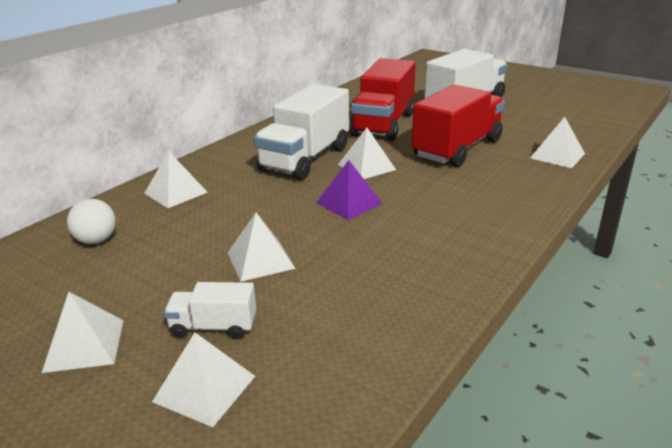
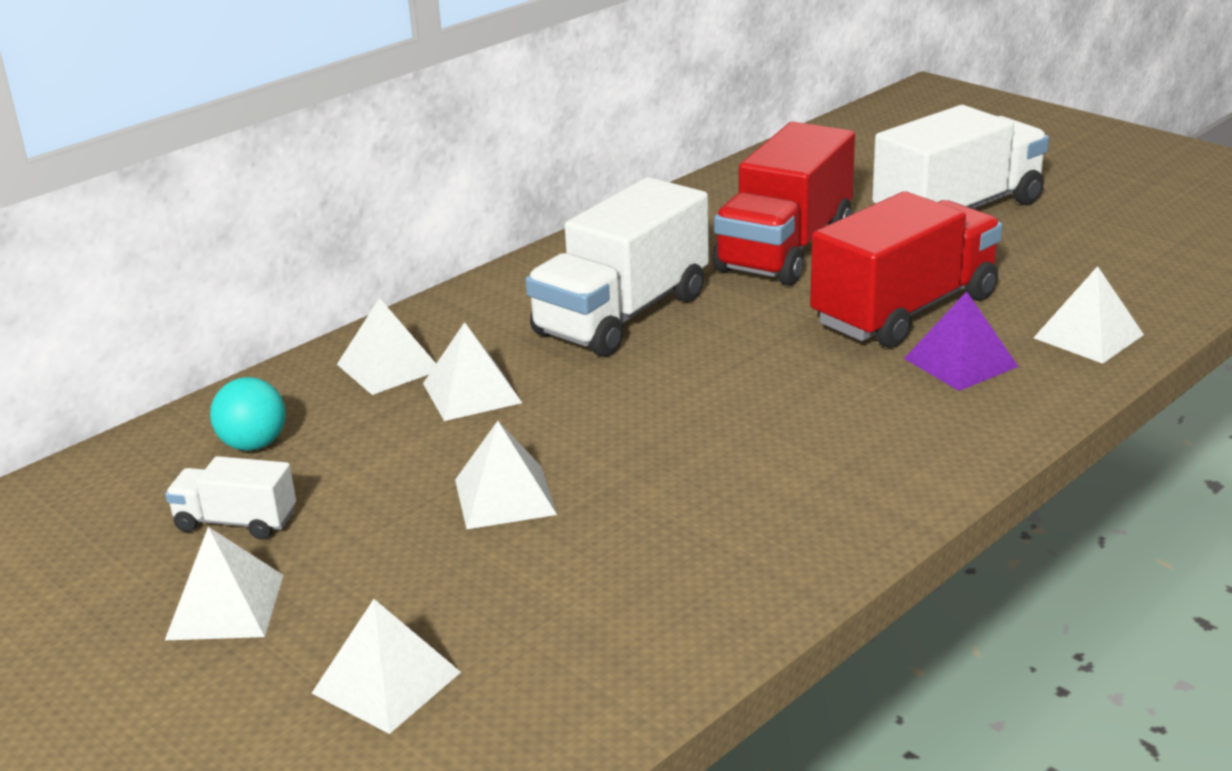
camera: 10 degrees right, 0 degrees up
(96, 241) = (254, 444): white ball -> turquoise ball
(214, 327) = (414, 596): white truck -> white truck (236, 522)
(349, 203) = (675, 406): purple pyramid -> purple pyramid (960, 362)
(366, 167) = (726, 337): white pyramid -> white pyramid (471, 393)

